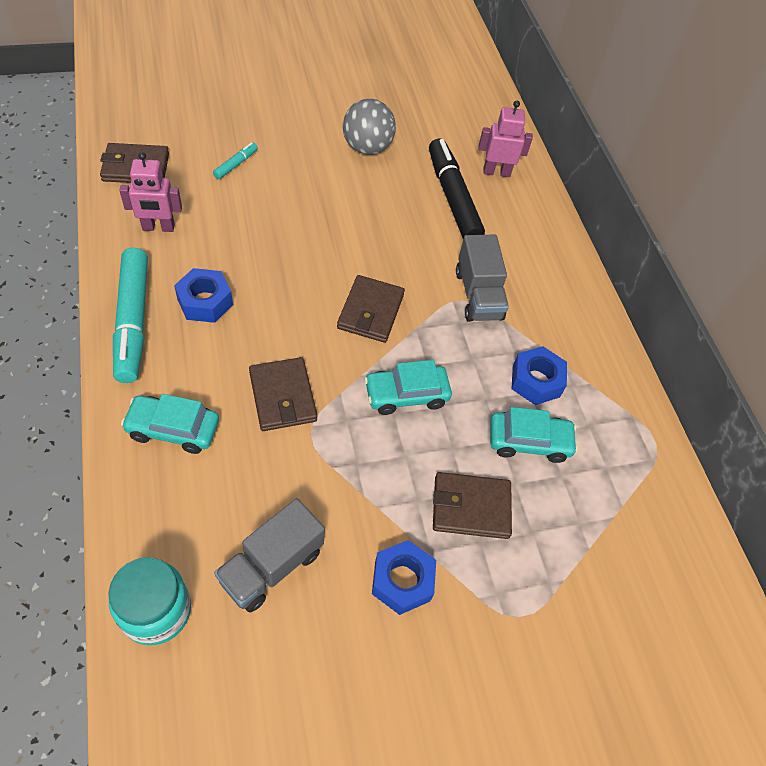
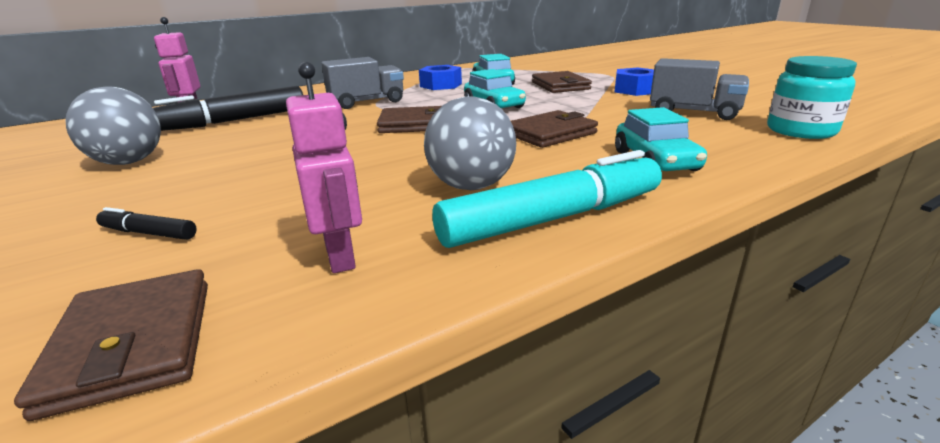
camera: 100 degrees left, 30 degrees down
(205, 302) = (471, 186): blue nut -> grey ball
(236, 164) = (149, 233): turquoise marker -> black marker

